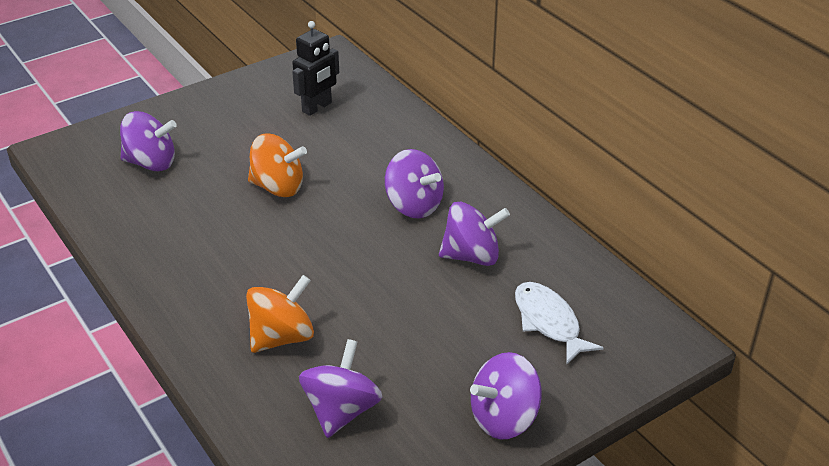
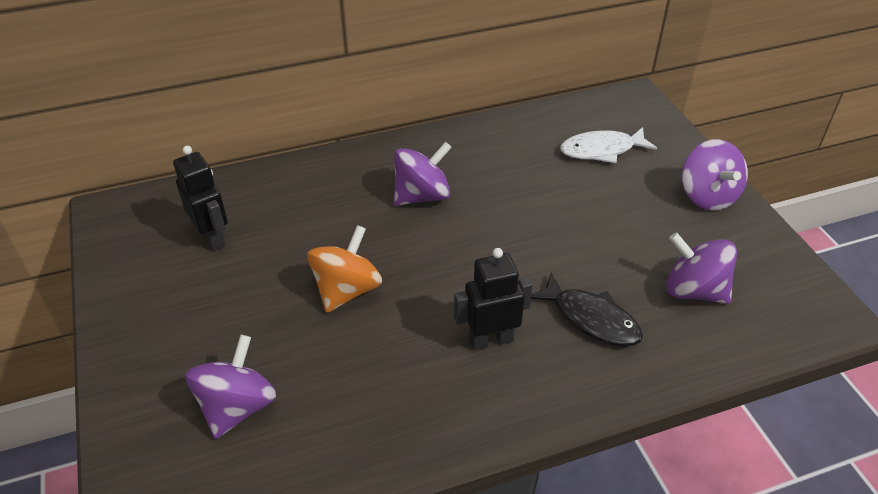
camera: 75 degrees left, 5 degrees up
(241, 277) = (490, 340): none -> black robot
(282, 337) = (591, 319): orange spinning top -> black fish
(472, 256) = (508, 174): purple spinning top -> none

